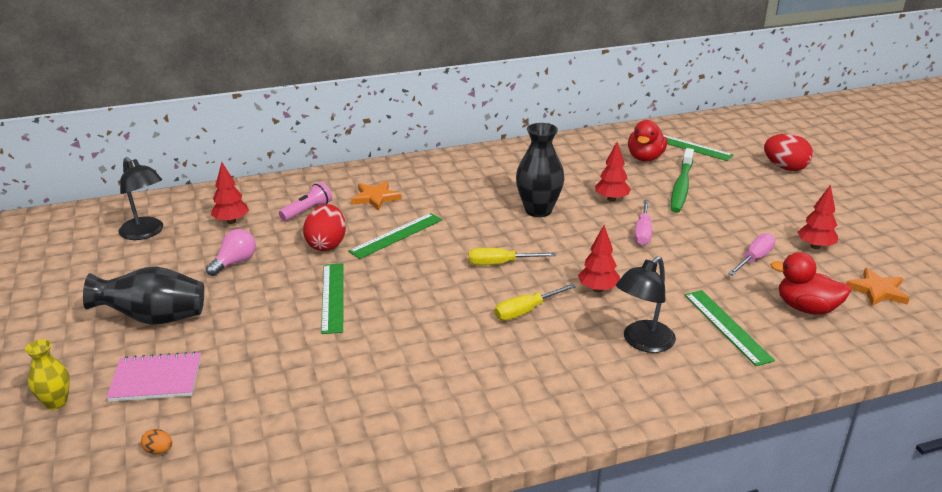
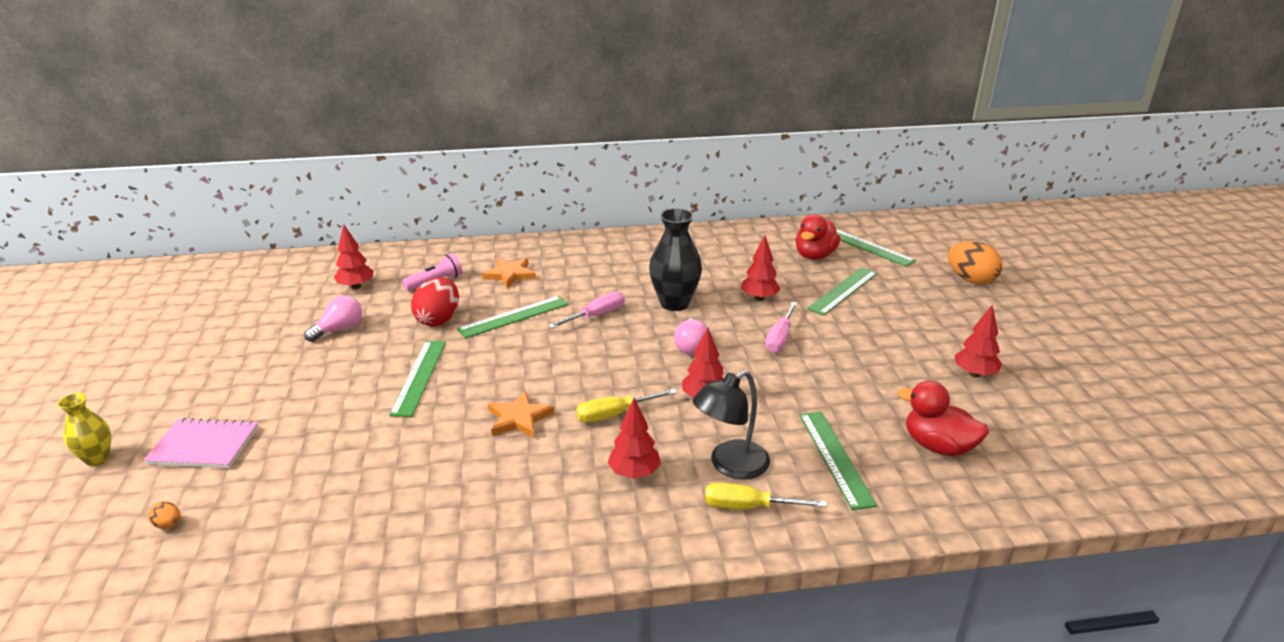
camera: 10 degrees right, 0 degrees up
(146, 233) = (269, 291): black lamp -> none
(154, 318) = (233, 381): black vase -> none
(500, 264) = (609, 358): yellow screwdriver -> yellow screwdriver (748, 507)
(563, 358) = (634, 473): none -> red tree
(568, 247) = (691, 347): none -> pink light bulb
(681, 186) = (843, 291): green toothbrush -> green ruler
(754, 258) = (897, 381): pink screwdriver -> pink screwdriver (596, 316)
(785, 168) = (970, 280): red egg -> orange egg
(877, 291) = (1032, 434): orange star -> orange star (519, 418)

